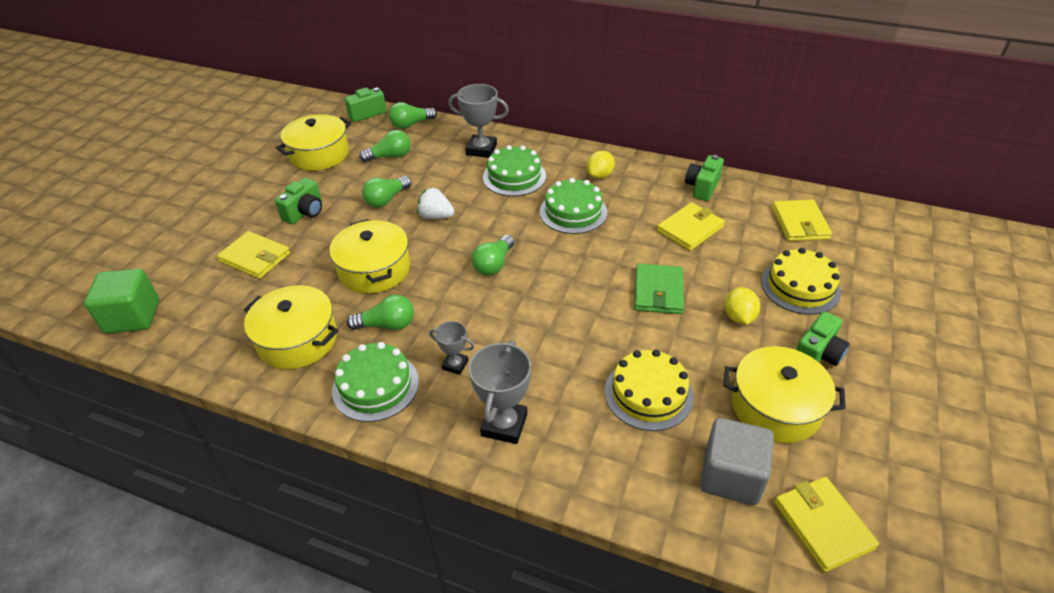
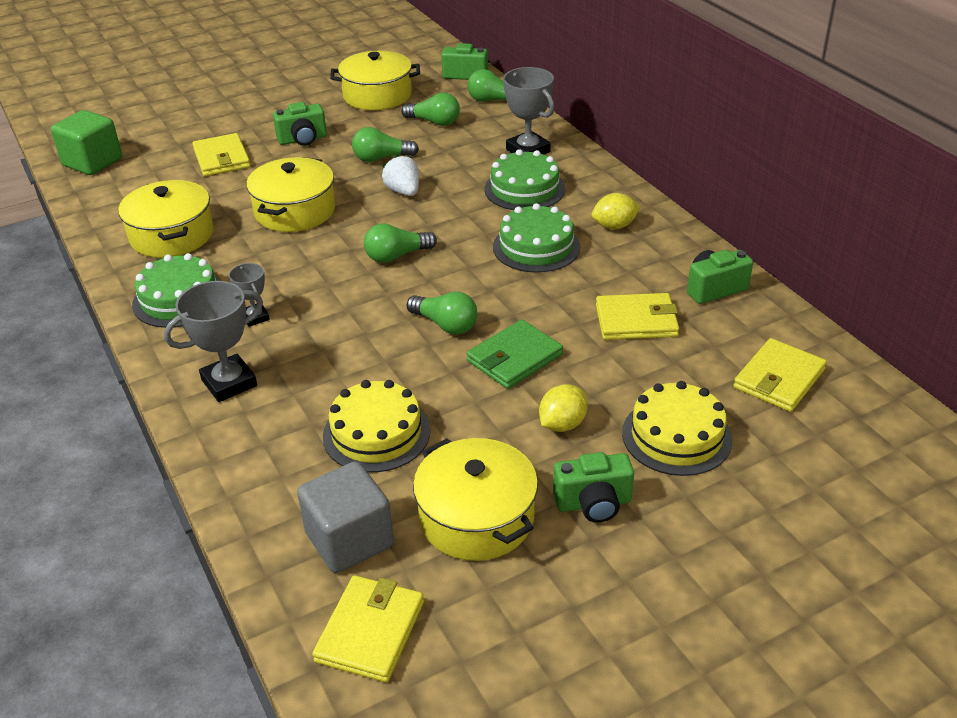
camera: 40 degrees right, 5 degrees down
(387, 325) = (247, 259): green light bulb -> green light bulb (445, 325)

